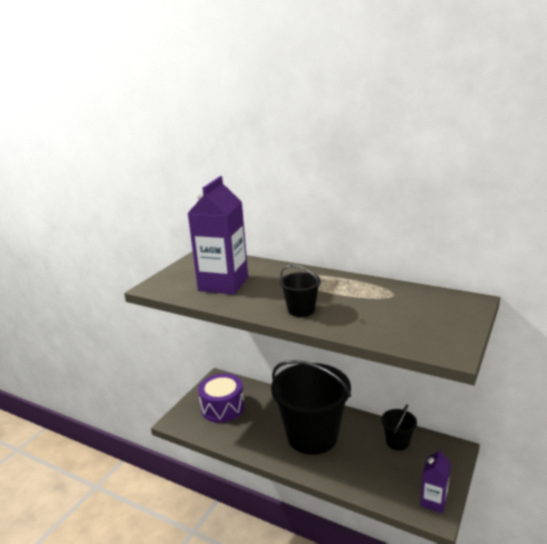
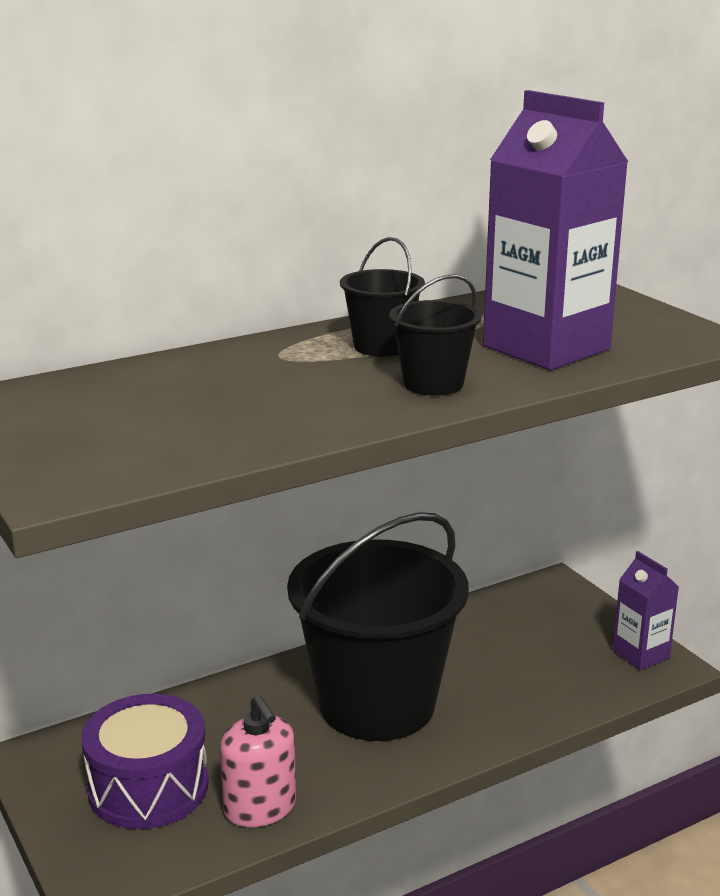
camera: 60 degrees left, 0 degrees up
(223, 284) = (196, 416): purple carton -> purple carton (546, 348)
(232, 436) = (260, 807): none -> pink soap dispenser
(397, 442) = (488, 625): black bucket -> black bucket (381, 346)

